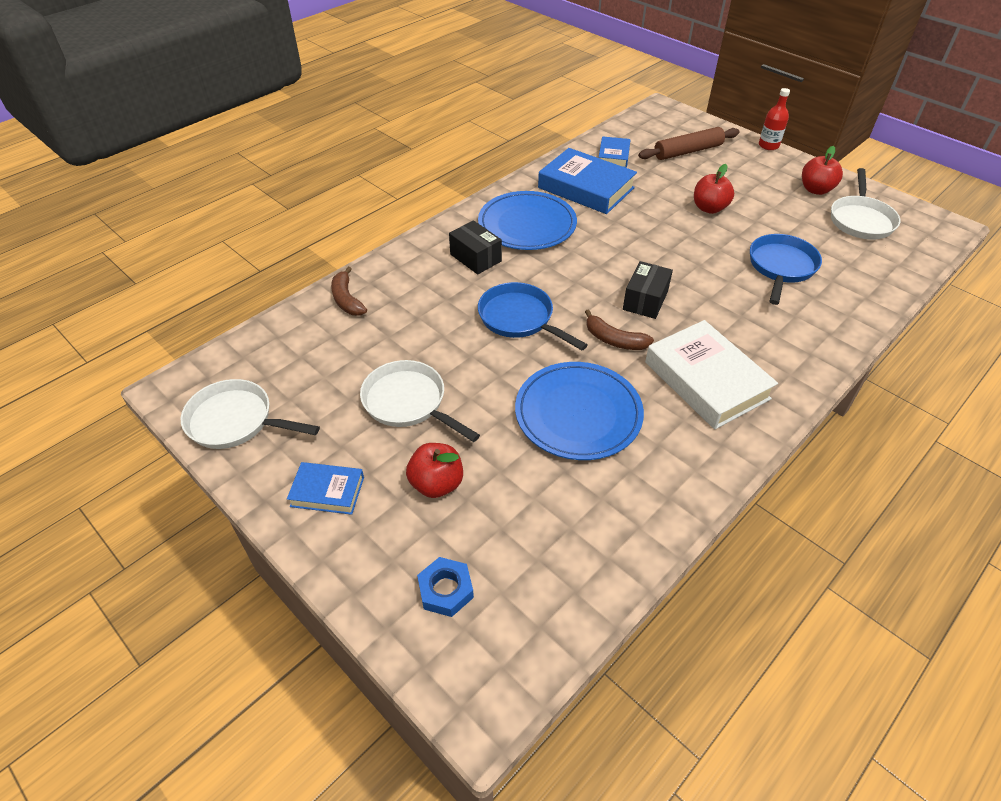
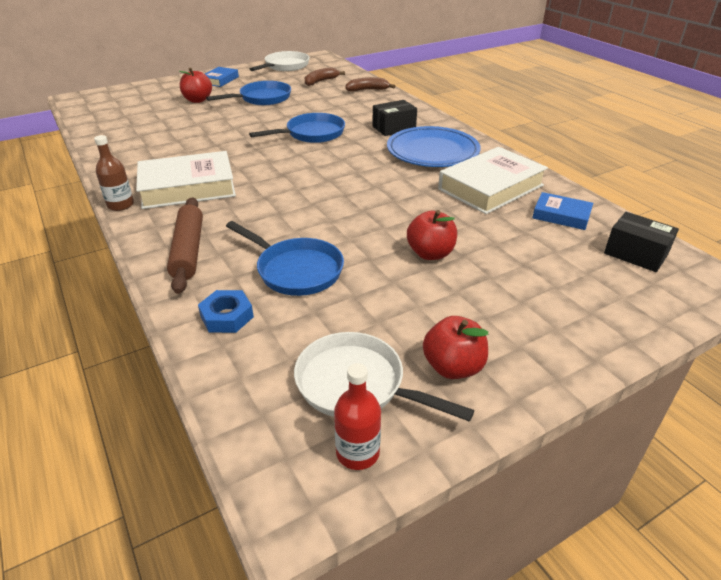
camera: 105 degrees right, 10 degrees down
(408, 402) = (262, 98): white pan -> blue pan
(446, 590) = (136, 97): blue nut -> blue nut (227, 316)
(578, 414) = (206, 139): blue plate -> none
(586, 188) = (491, 187): blue book -> white book
(614, 340) = (262, 162): brown banana -> brown banana (321, 81)
(645, 300) = (297, 183): black box -> black box (635, 254)
(688, 151) = (576, 273): brown rolling pin -> brown rolling pin (188, 251)
(768, 145) = (601, 363): red bottle -> red bottle (357, 452)
(776, 421) = (120, 205): none -> brown bottle

